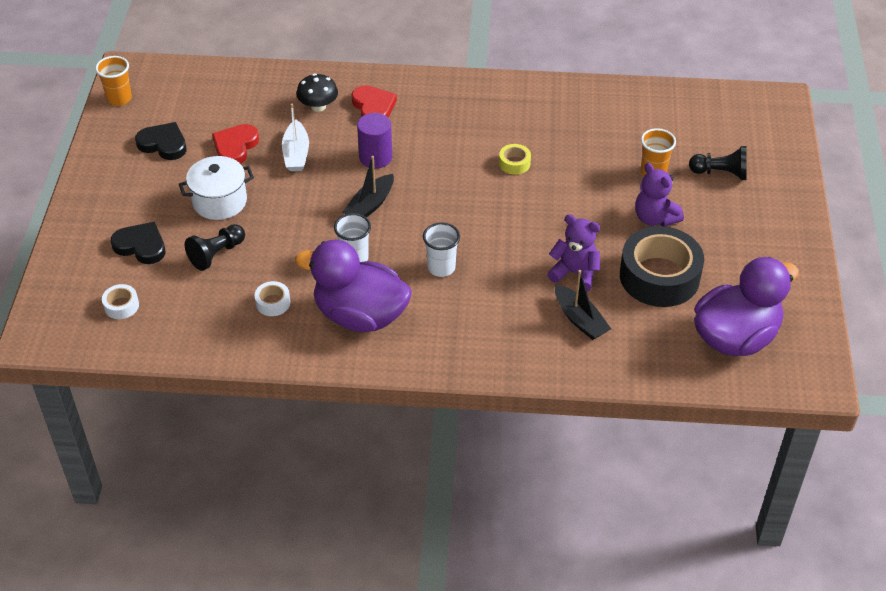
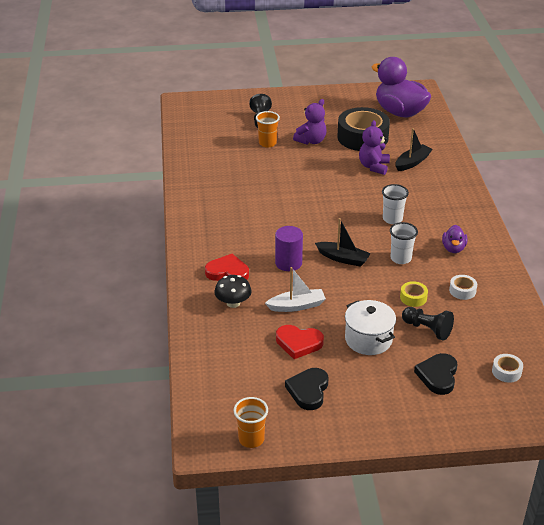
camera: 100 degrees left, 10 degrees down
(360, 315) = (453, 248): purple duck -> purple duck, size x0.45
(373, 107) = (227, 272): red heart -> red heart turned 45 degrees clockwise
(514, 163) = (275, 198): yellow tape -> yellow tape (413, 298)

